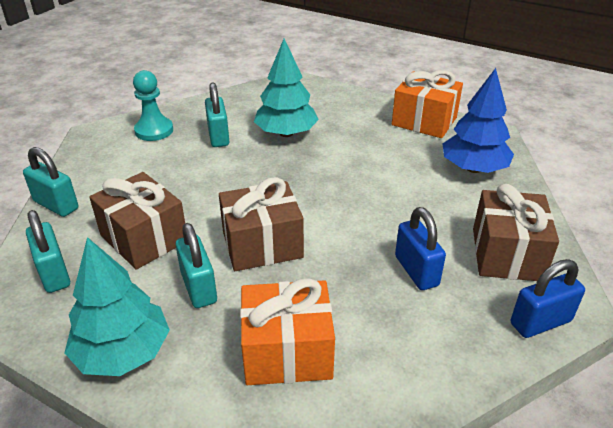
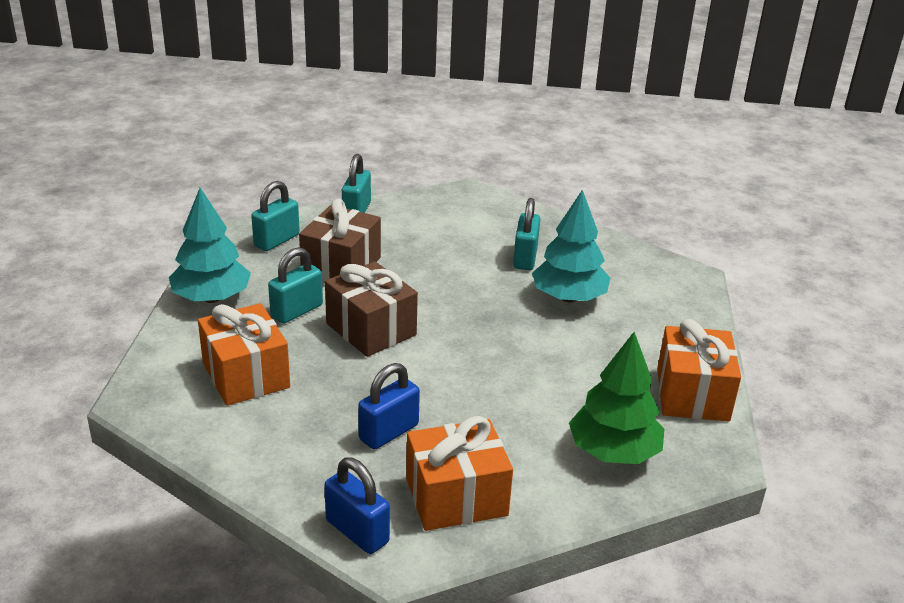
camera: 65 degrees right, 5 degrees down
(154, 130) = (503, 220): turquoise pawn -> none
(218, 136) = (525, 258): turquoise padlock -> turquoise padlock turned 45 degrees counterclockwise
(473, 168) = (613, 452): blue tree -> green tree
(506, 254) = (456, 497): brown gift -> orange gift

